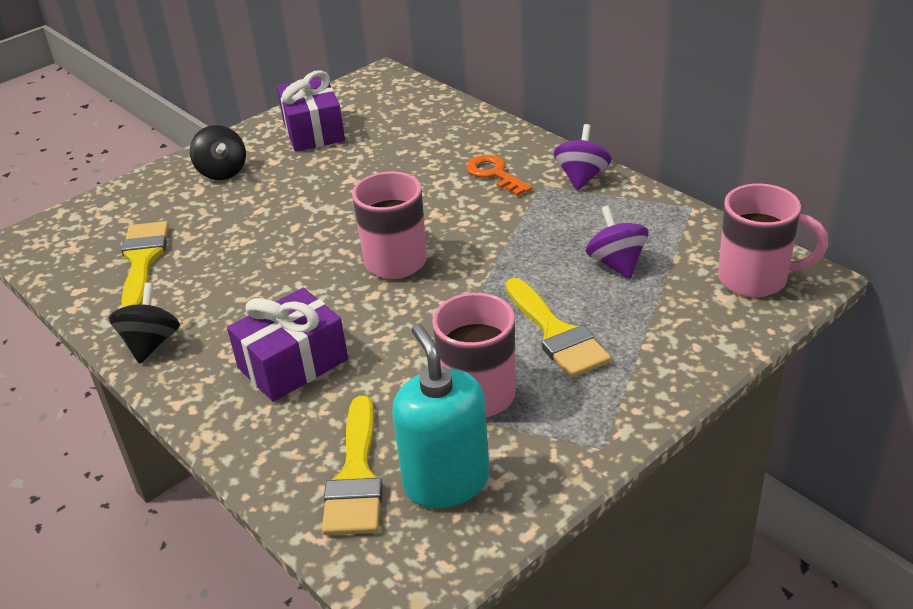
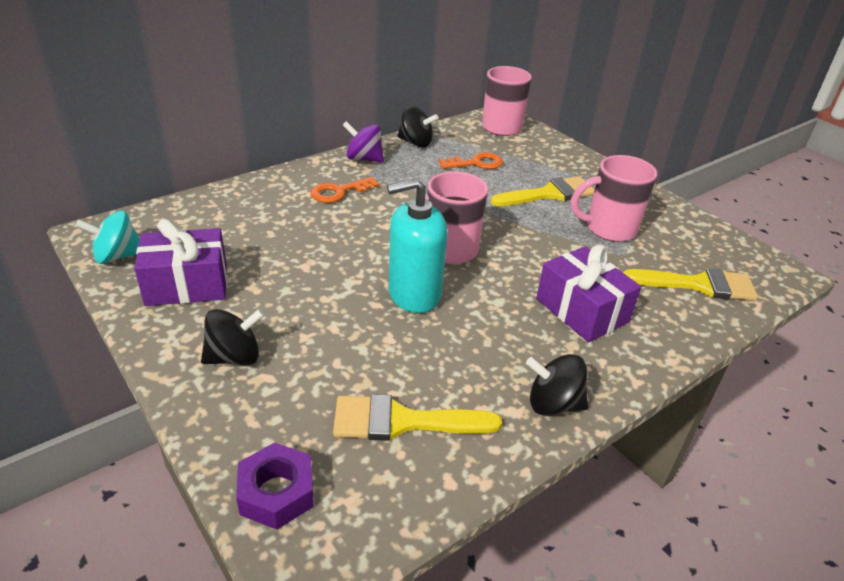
camera: 90 degrees left, 0 degrees up
(85, 216) = (276, 492): none -> purple nut
(349, 93) = (117, 256): none -> turquoise spinning top
(446, 481) = (693, 249): turquoise soap dispenser -> turquoise soap dispenser (414, 294)
(616, 263) = (476, 163): purple spinning top -> orange key
(650, 208) = (416, 142): none -> black spinning top

